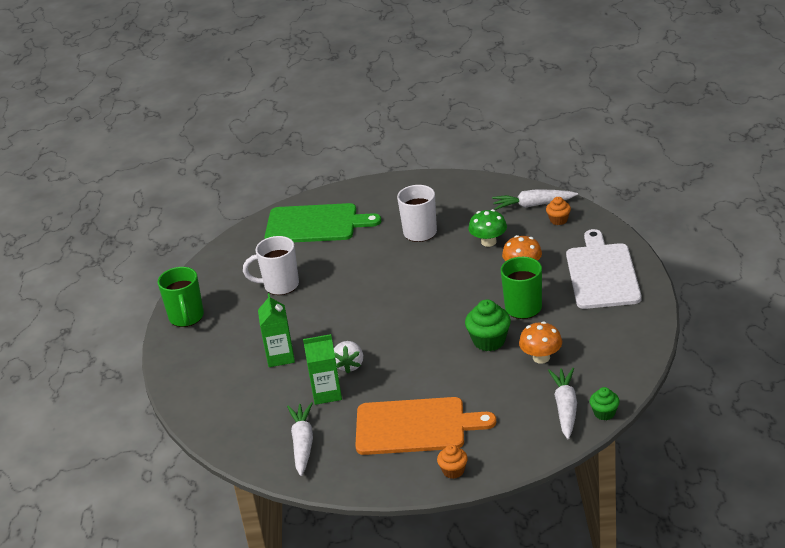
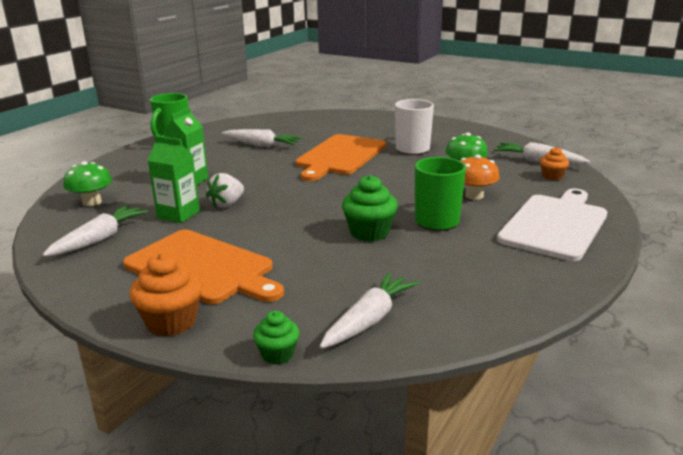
camera: 30 degrees right, 10 degrees down
(234, 417) = (92, 202): none -> green mushroom
(280, 285) = (261, 145): white mug -> white carrot
(315, 224) = (340, 124): green cutting board -> none
(369, 269) = (340, 156): none -> orange cutting board
(453, 471) = (171, 322): orange cupcake -> orange cupcake, size x1.65
(541, 357) = (403, 265): orange mushroom -> none
(604, 413) = (408, 346): green cupcake -> green cupcake (277, 354)

